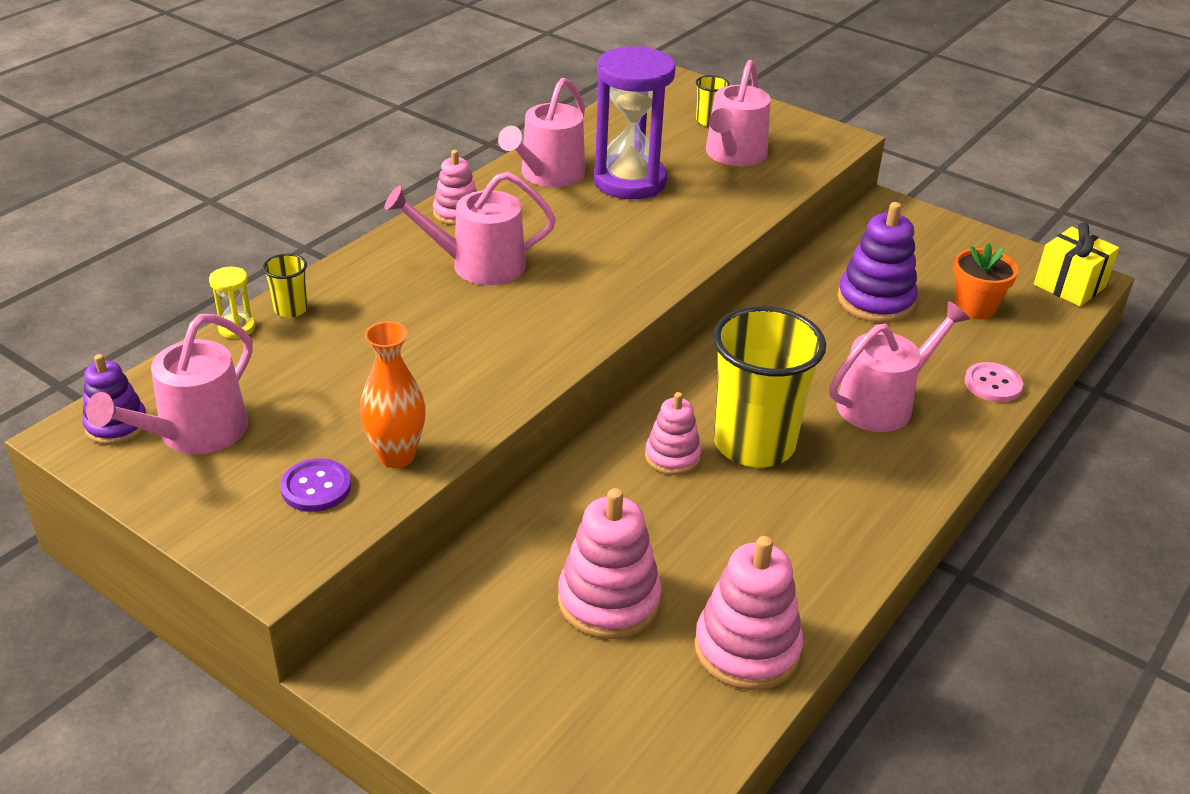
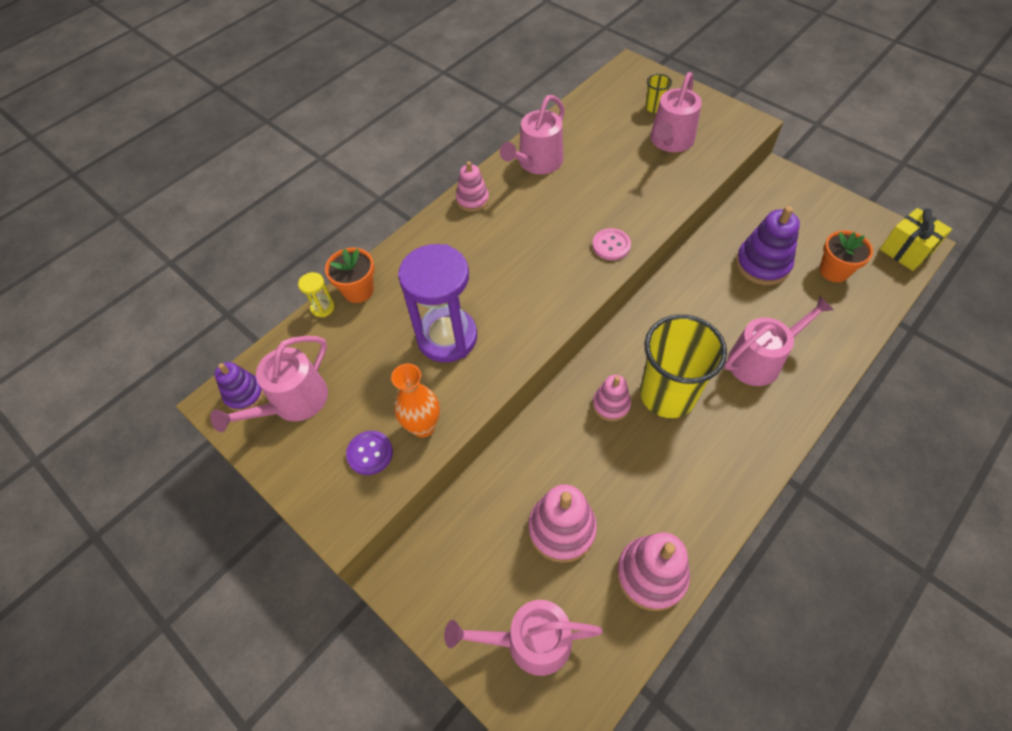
camera: 10 degrees right, 20 degrees up
(291, 309) = (358, 290): yellow cup -> orange flower pot
(479, 265) = (485, 250): pink watering can -> pink watering can (530, 641)
(629, 181) = (594, 168): purple hourglass -> purple hourglass (447, 337)
(992, 384) = (841, 343): pink button -> pink button (611, 245)

